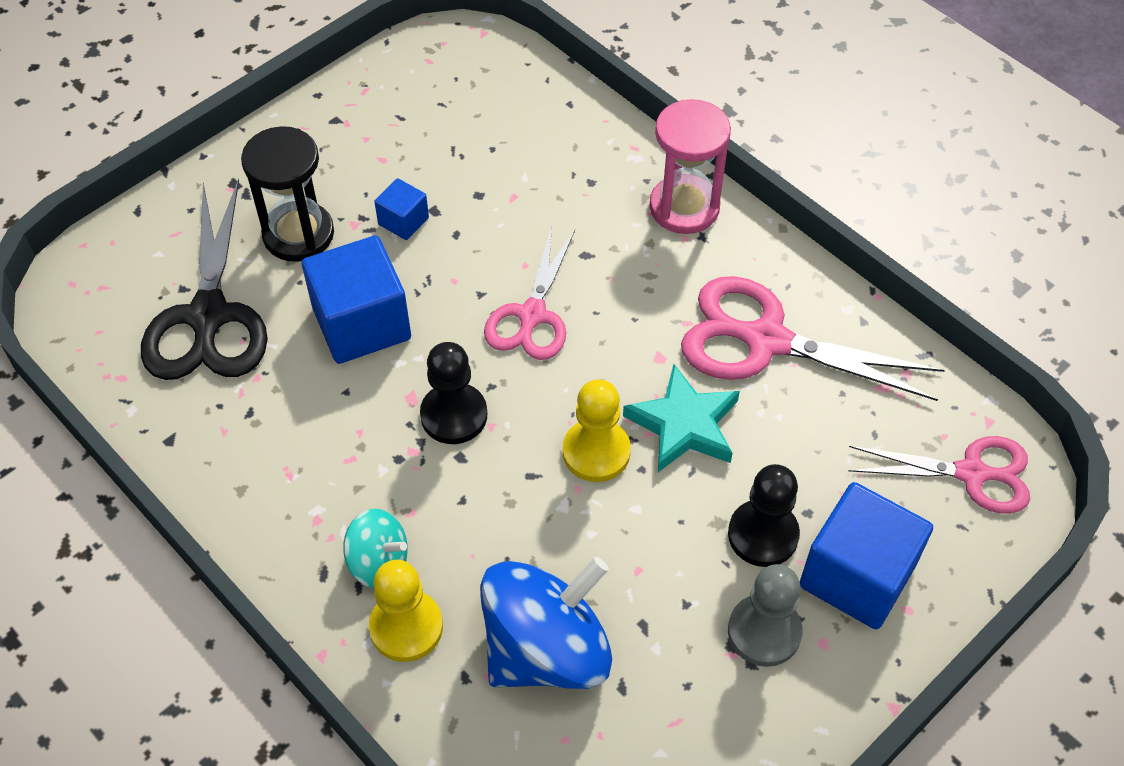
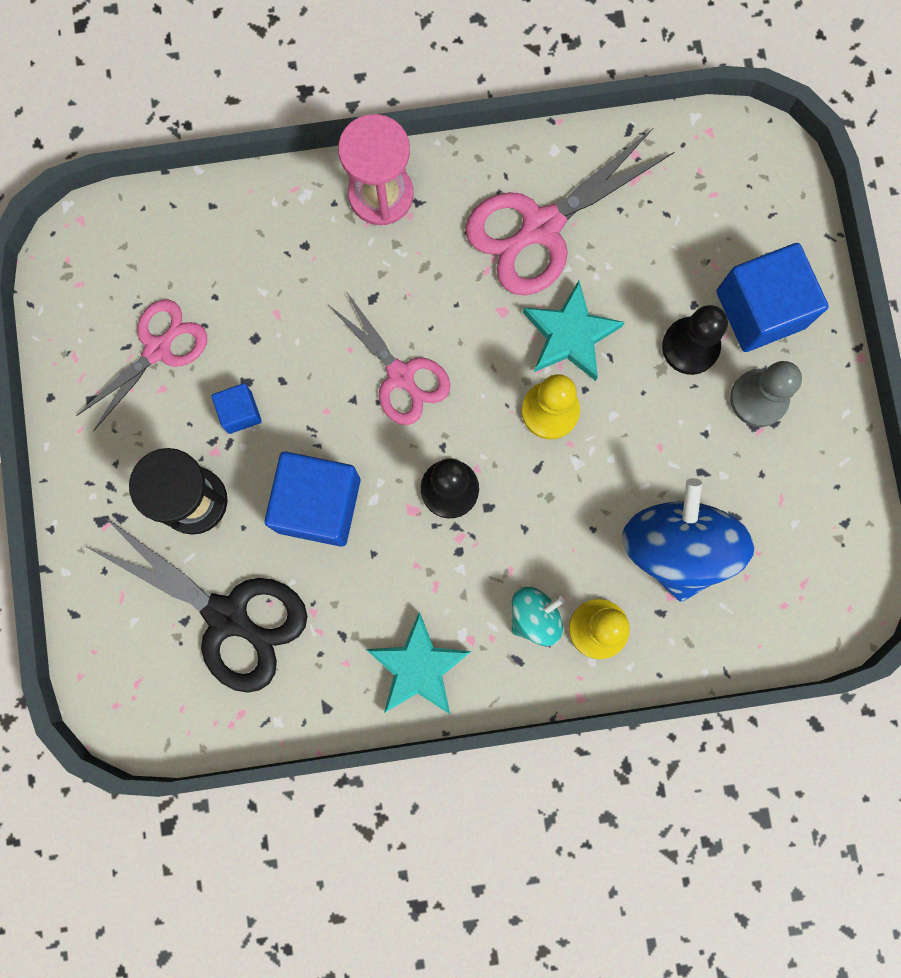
camera: 55 degrees left, 25 degrees up
(259, 491) = (418, 667): none -> turquoise star
(971, 473) = (739, 176): pink scissors -> pink scissors (158, 349)

